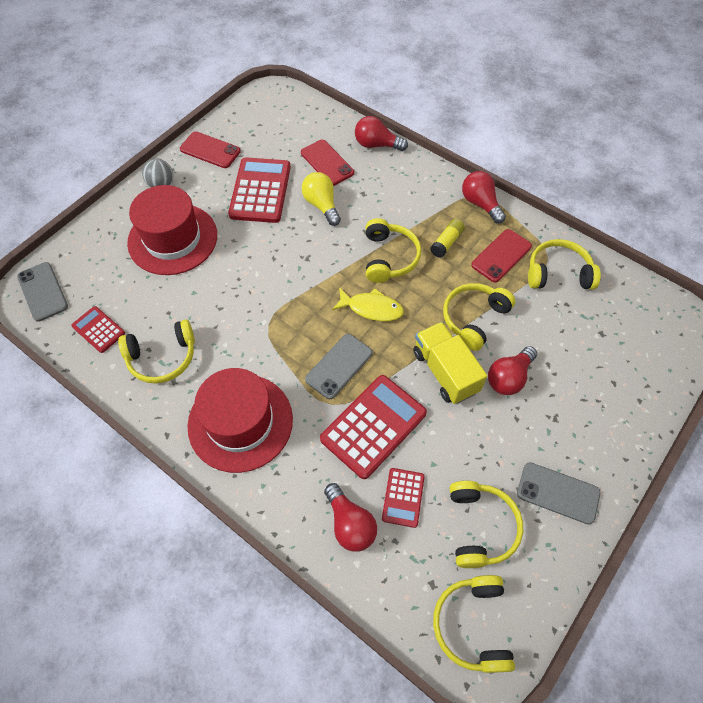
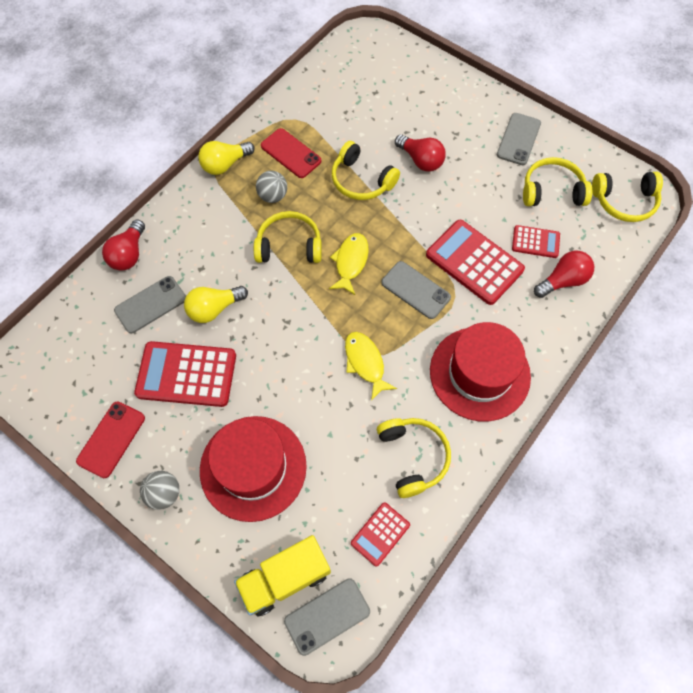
camera: 90 degrees left, 5 degrees up
(260, 320) = (365, 363): none -> yellow fish
(327, 163) = (150, 304): red phone -> grey phone
(445, 371) = (417, 206): yellow truck -> yellow truck (285, 578)
(446, 242) = (273, 196): yellow glue stick -> grey ball
(480, 204) = (225, 164): red light bulb -> yellow light bulb
(558, 273) = (312, 113): yellow headphones -> none

